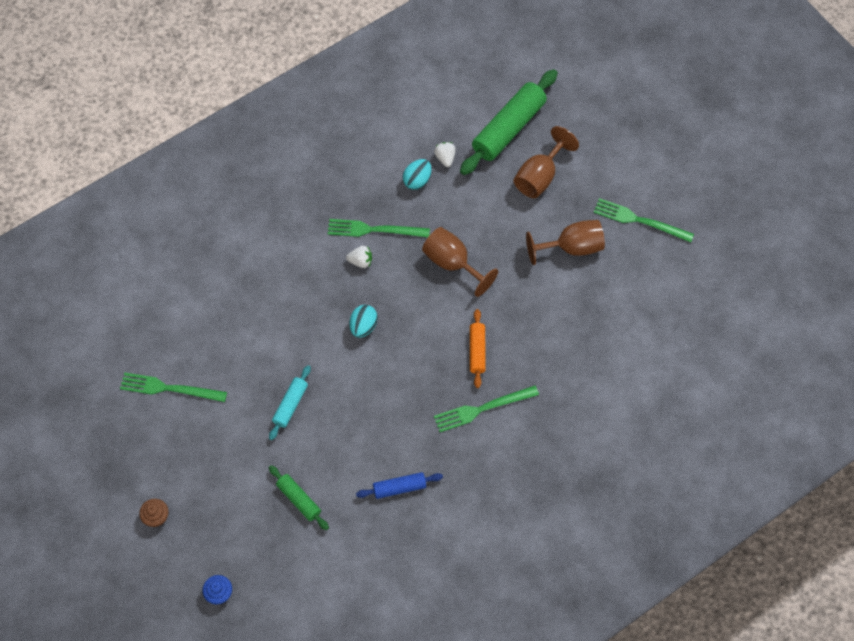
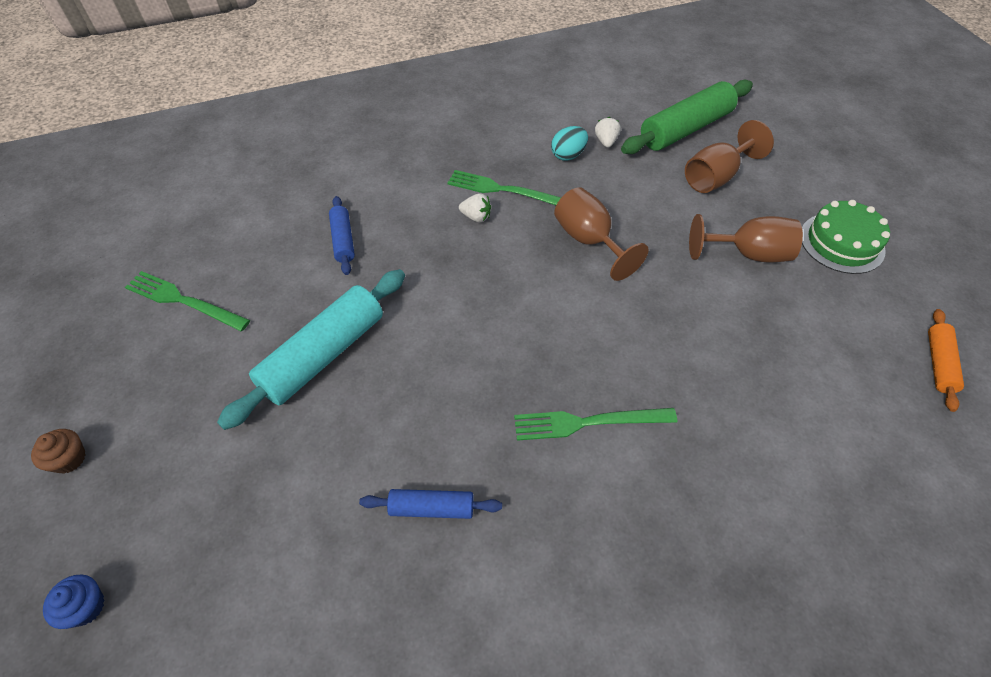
camera: 15 degrees right, 10 degrees down
(265, 308) = (343, 240): none -> blue rolling pin
(290, 405) = (324, 355): turquoise rolling pin -> turquoise rolling pin, size x1.92
(299, 500) = (277, 487): green rolling pin -> none
(363, 326) = (455, 285): turquoise egg -> none
(477, 351) = (598, 345): orange rolling pin -> orange rolling pin (939, 363)
(639, 220) = (841, 243): green fork -> green cake

